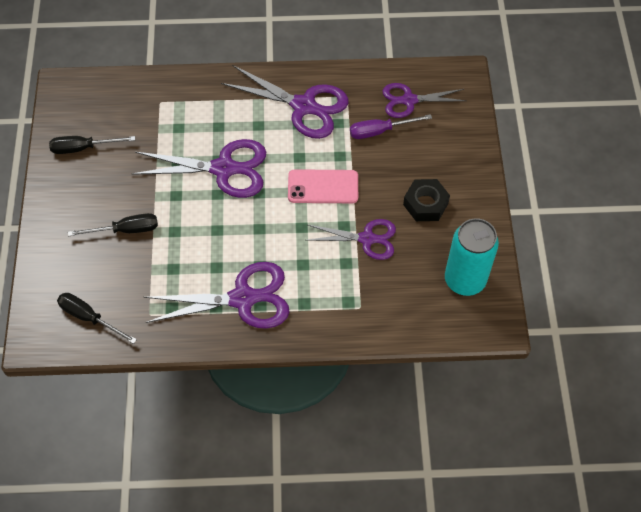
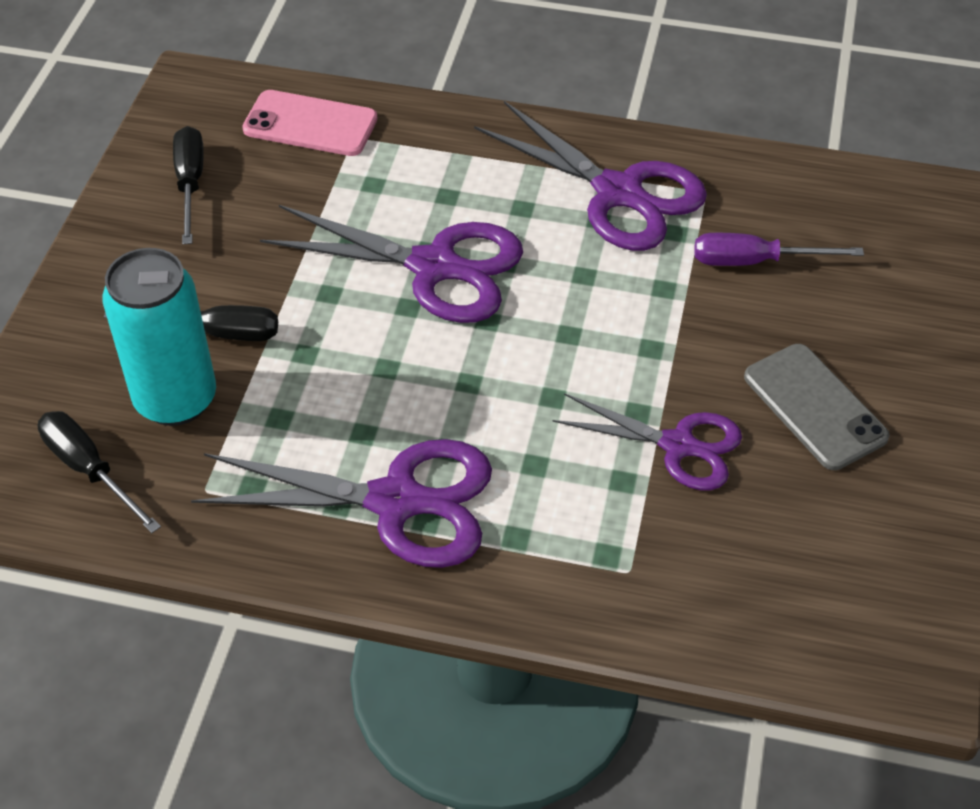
camera: 15 degrees right, 10 degrees down
(83, 148) = (190, 184): black screwdriver -> black screwdriver turned 75 degrees clockwise
(323, 187) = (615, 335): pink phone -> pink phone (310, 124)
(409, 100) = (825, 220): purple scissors -> none
(425, 204) = (814, 407): black nut -> grey phone
(465, 280) = (865, 567): turquoise can -> turquoise can (176, 399)

